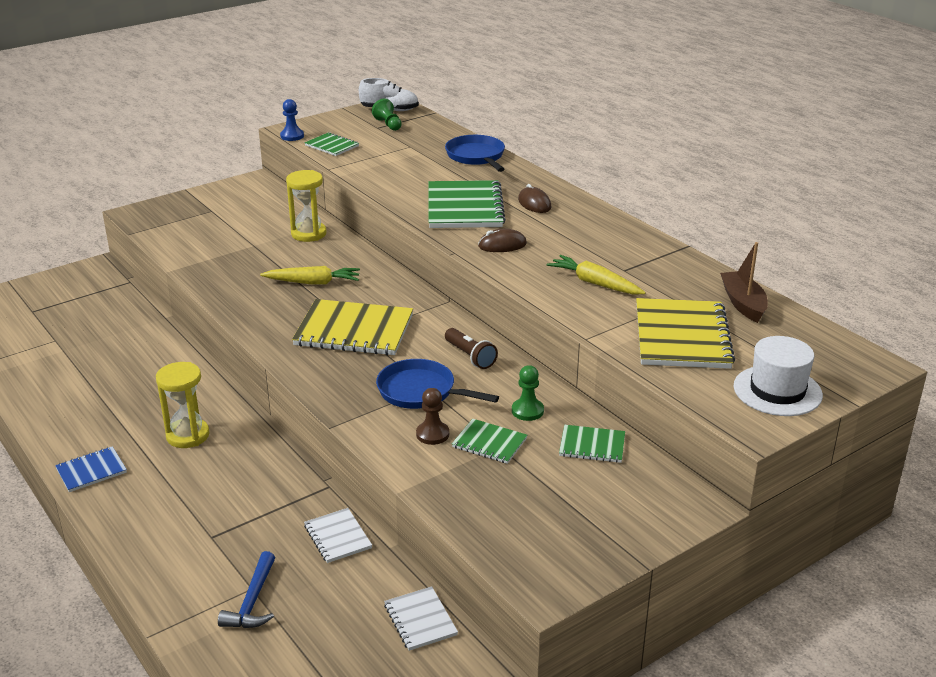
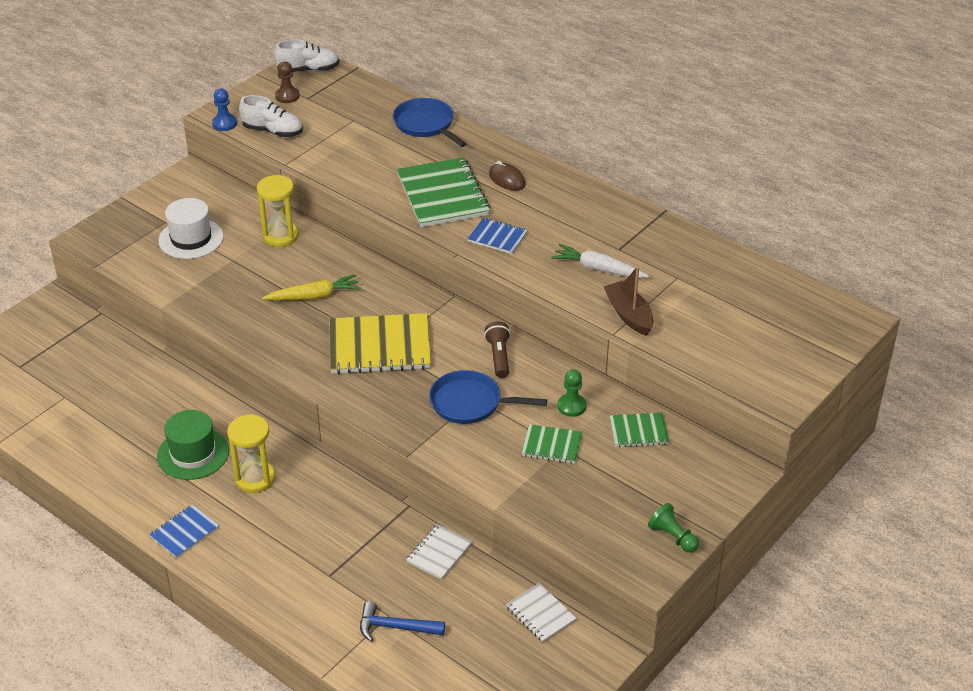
camera: 15 degrees left, 10 degrees up
(142, 404) = (193, 454): none -> green hat
(252, 602) = (395, 627): blue hammer -> blue hammer turned 105 degrees clockwise
(332, 146) = (273, 131): green notebook -> white shoe
(337, 537) = (439, 553): white notebook -> white notebook turned 75 degrees clockwise
(388, 124) = (317, 92): green pawn -> green pawn (673, 537)
(432, 434) = (499, 446): brown pawn -> brown pawn (287, 96)
(470, 356) = (498, 357): brown flashlight -> brown flashlight turned 135 degrees counterclockwise
(502, 245) = (497, 237): brown mouse -> blue notebook
(595, 283) = (598, 269): yellow carrot -> white carrot
(682, 336) = (693, 317): yellow notebook -> none
(743, 304) = (733, 271): brown boat -> brown boat (629, 315)
(777, 391) = (788, 361): white hat -> white hat (191, 239)

